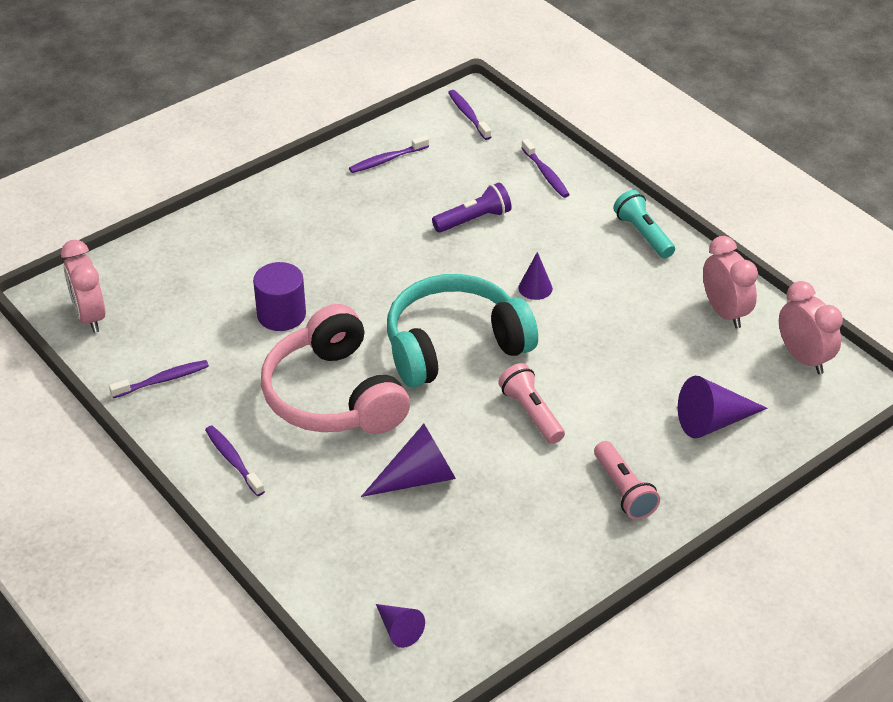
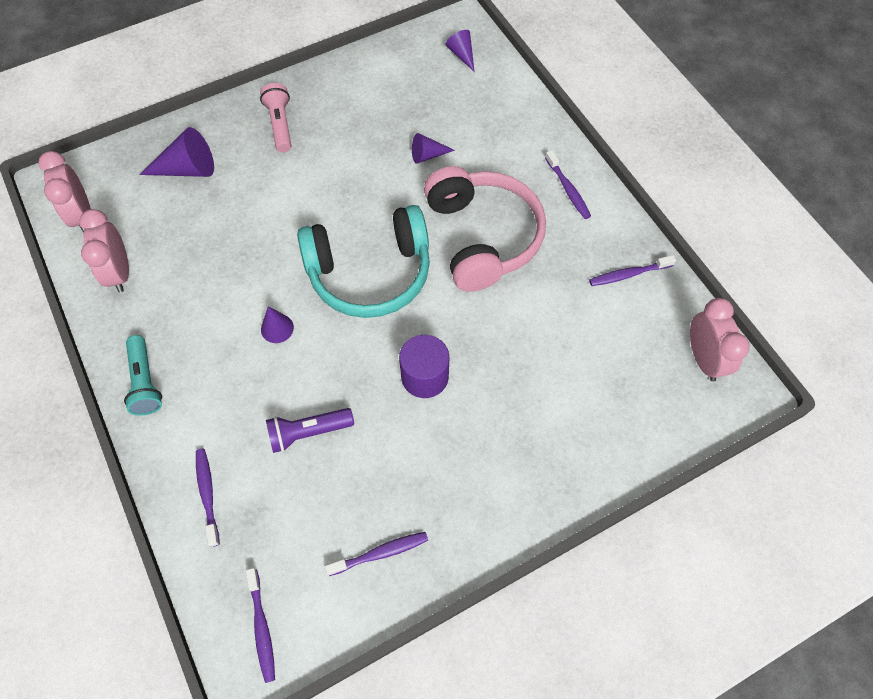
camera: 170 degrees left, 20 degrees up
(281, 315) = (521, 332): purple cylinder -> purple cylinder (425, 376)
(418, 478) = (427, 155): purple cone -> purple cone, size x0.60
(531, 413) = (325, 197): pink flashlight -> none

